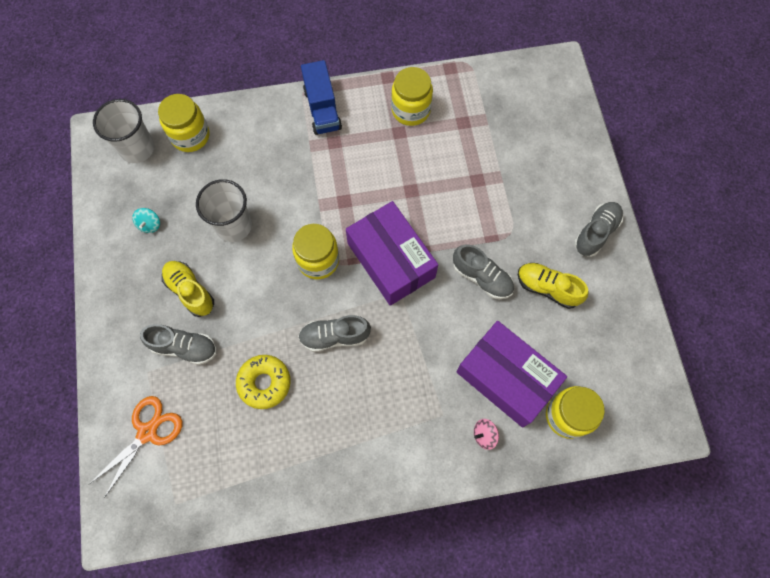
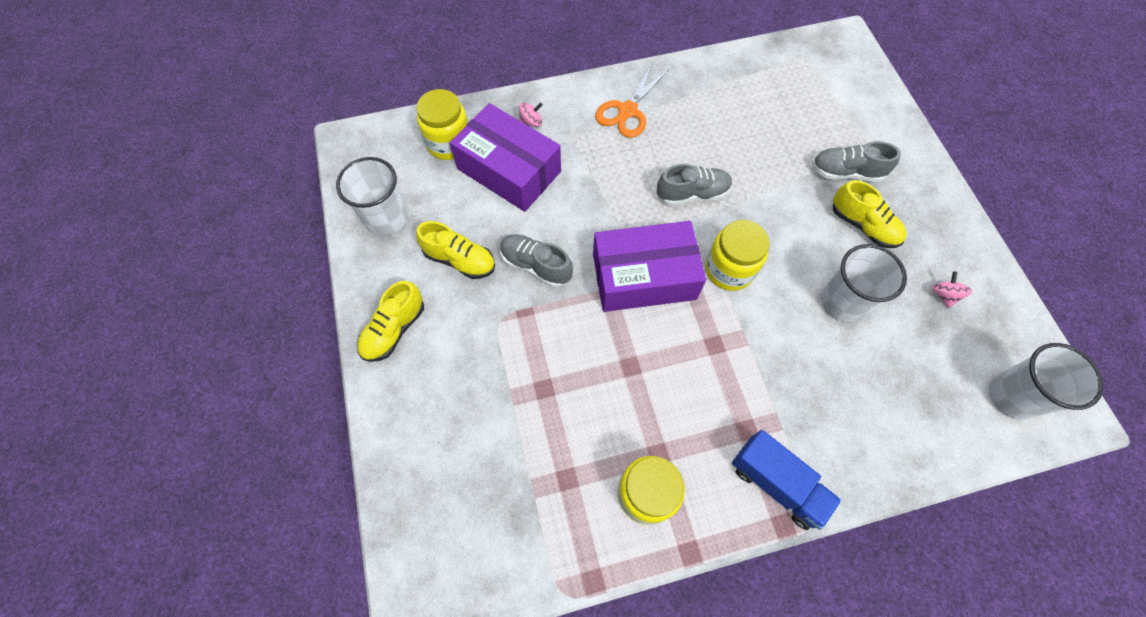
camera: 175 degrees right, 5 degrees down
(148, 432) = (850, 102): orange scissors -> orange scissors (627, 111)
(150, 225) = (944, 295): turquoise spinning top -> pink spinning top
(190, 136) = (949, 422): yellow jar -> none
(264, 383) = (753, 148): yellow donut -> none
(322, 109) = (777, 483): blue truck -> blue truck turned 150 degrees clockwise
(391, 260) = (644, 277): purple box -> purple box turned 60 degrees counterclockwise
(596, 233) = (394, 329): grey shoe -> yellow shoe
(617, 334) = (386, 218): none -> white cup

